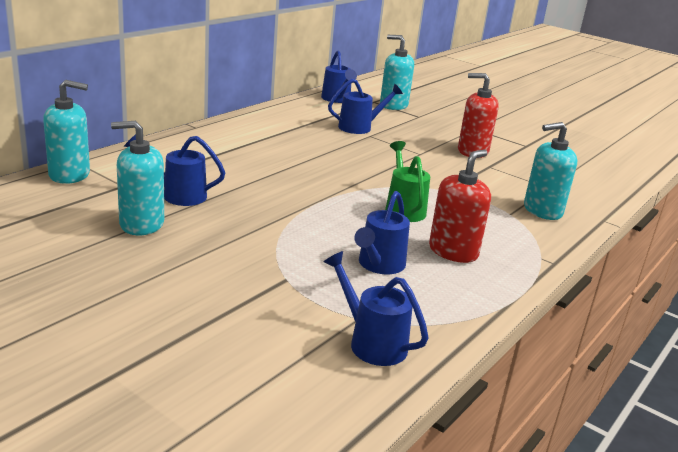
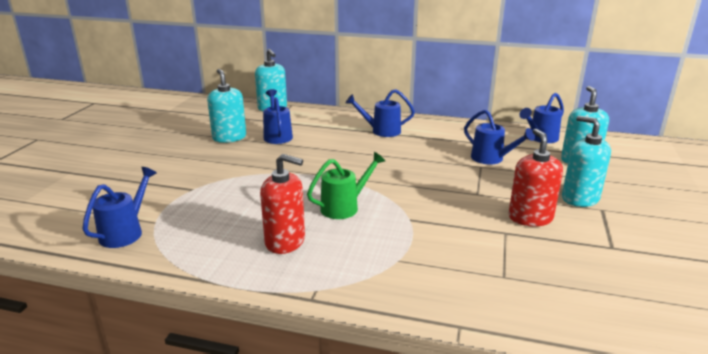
camera: 70 degrees right, 0 degrees up
(379, 265) = (235, 215): blue watering can -> blue watering can (381, 131)
(542, 210) = (430, 279): turquoise soap dispenser -> turquoise soap dispenser (580, 198)

